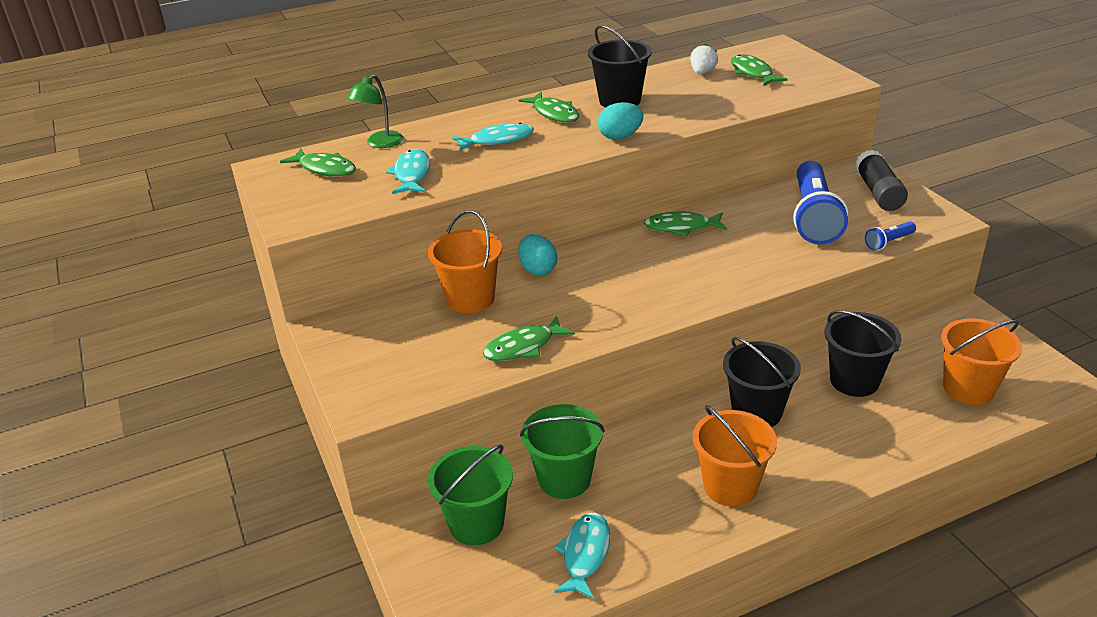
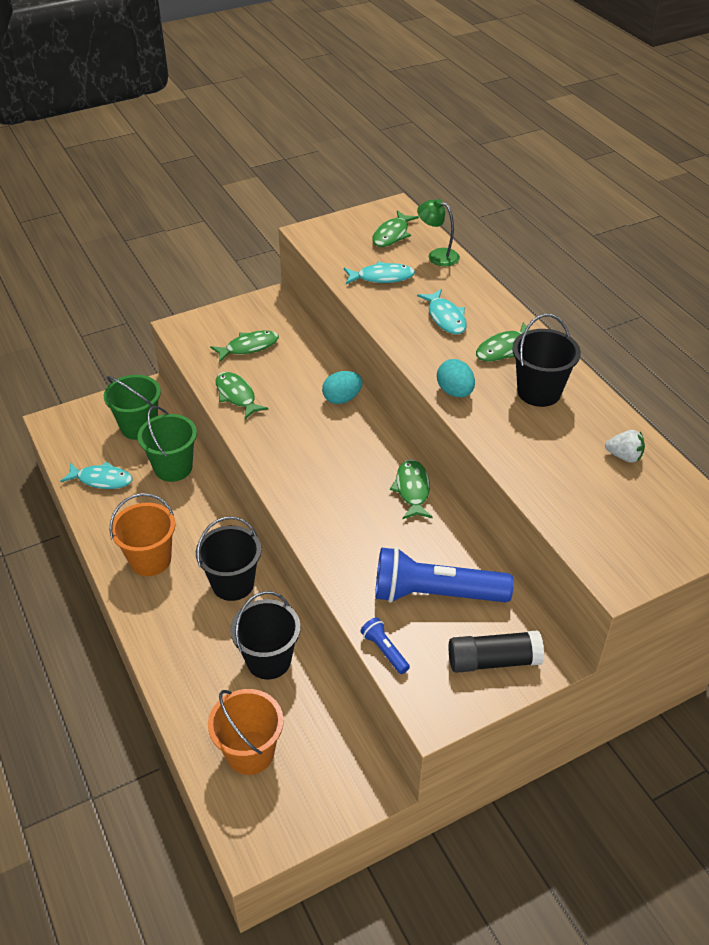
camera: 85 degrees right, 10 degrees up
(470, 299) = (302, 364): orange bucket -> none
(752, 73) = (630, 499): green fish -> green fish (249, 347)

